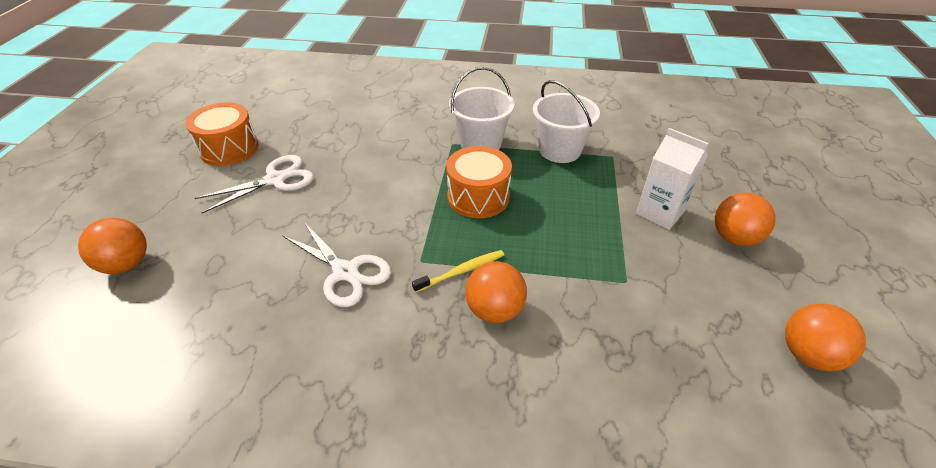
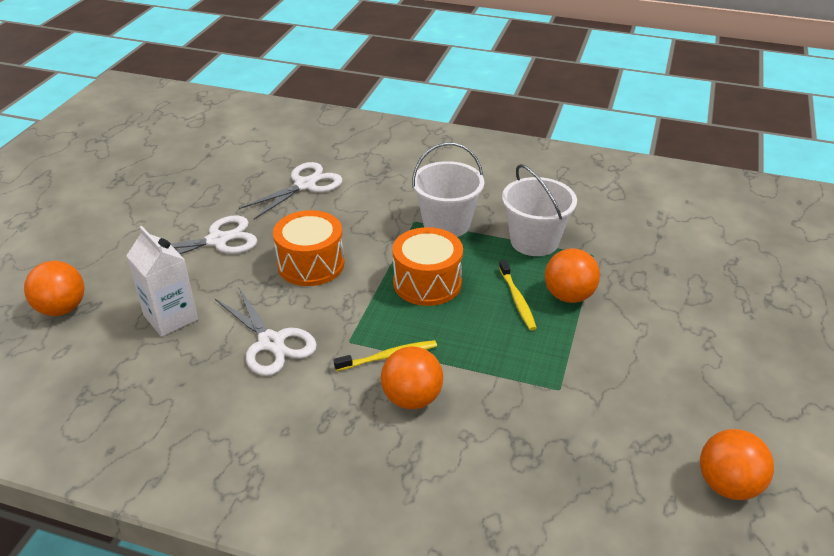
camera: 10 degrees right, 5 degrees down
(229, 148) = (175, 202): orange drum -> orange drum (311, 264)
(347, 122) = (305, 185): none -> white scissors
(562, 203) = (517, 300): none -> yellow toothbrush
(660, 212) = (624, 323): white carton -> white carton (171, 317)
(734, 238) = (699, 360): orange ball -> orange ball (568, 296)

